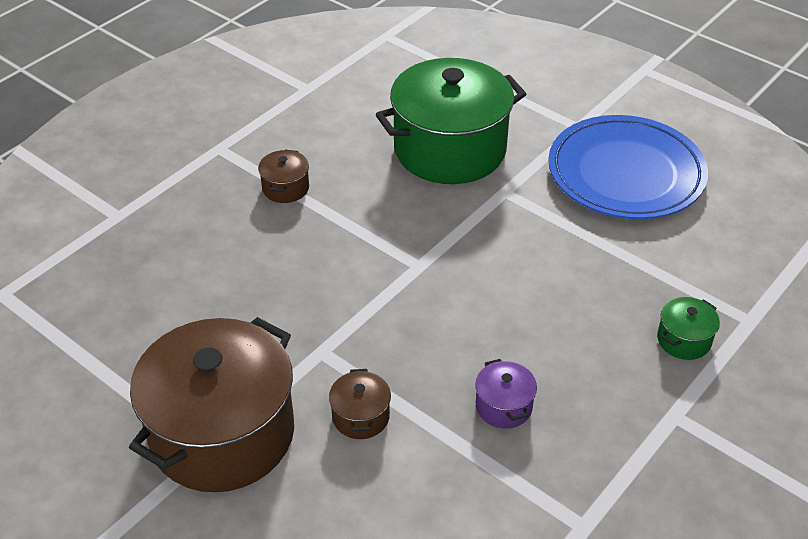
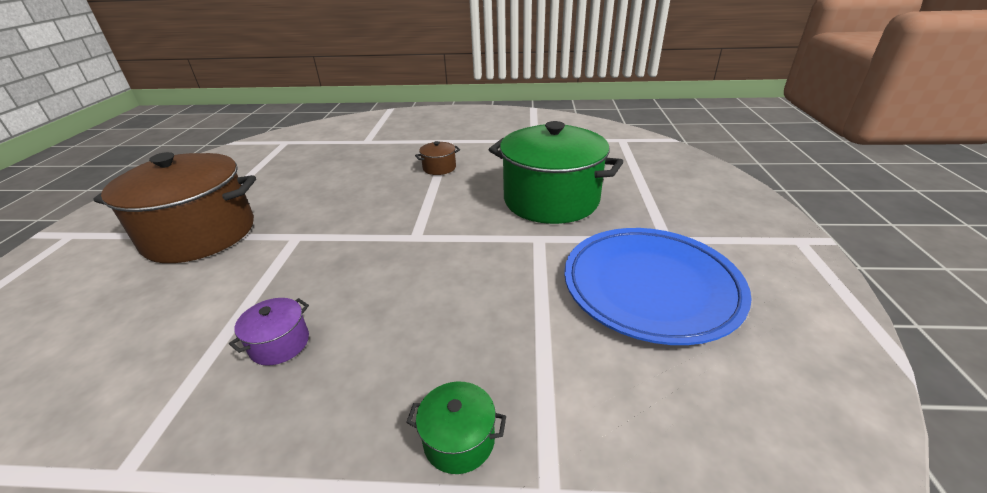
camera: 55 degrees right, 10 degrees down
(360, 417) = (236, 277): brown pot -> none

